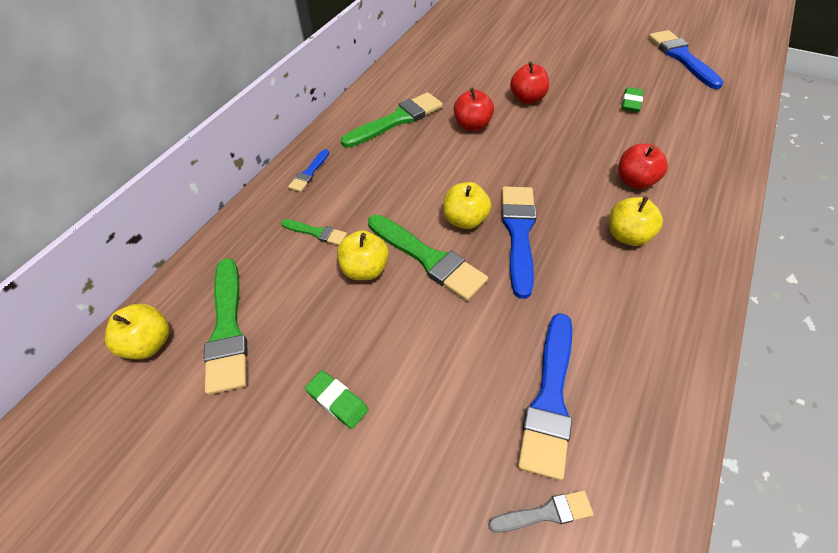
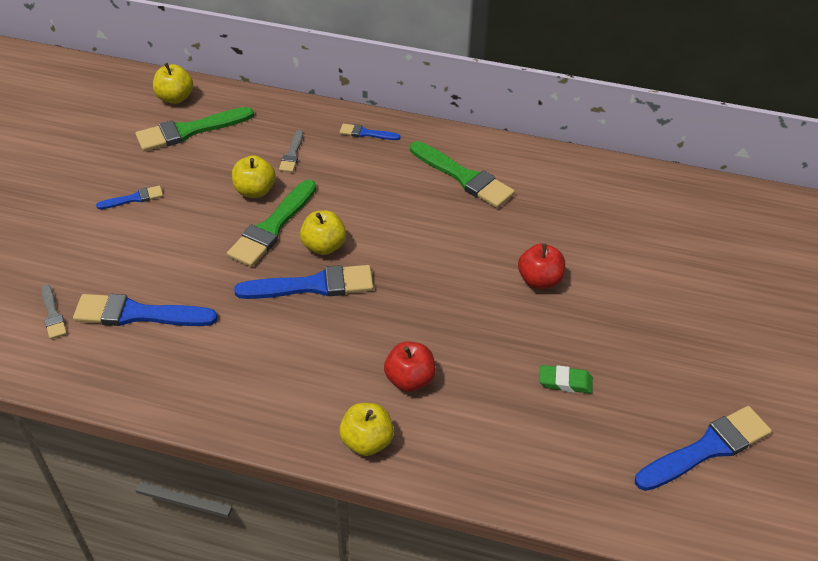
camera: 75 degrees right, 5 degrees down
(316, 233) = (292, 154): green brush -> grey brush
(337, 401) = (134, 198): green eraser -> blue brush
(472, 125) = (472, 237): red apple -> none
(627, 236) = (323, 369): yellow apple -> yellow apple (367, 441)

